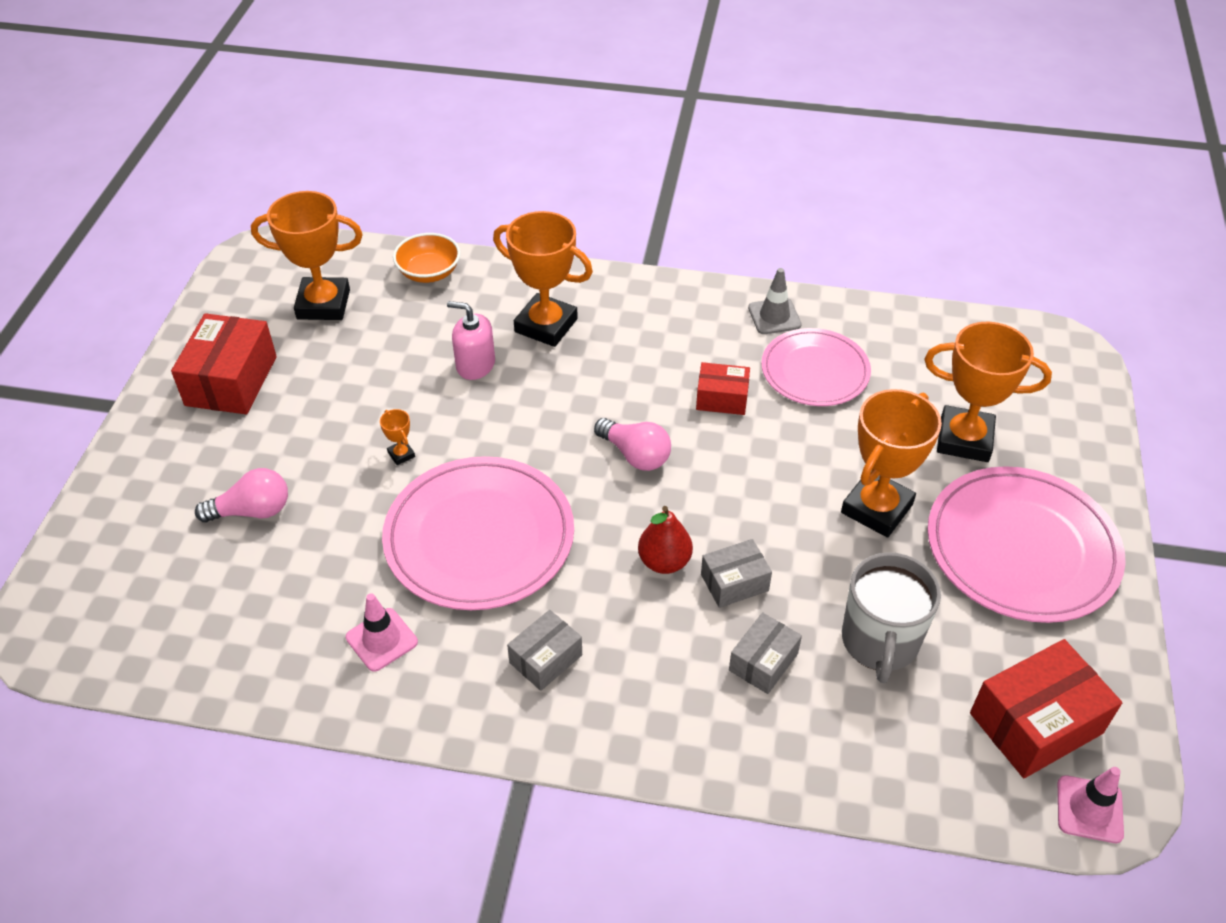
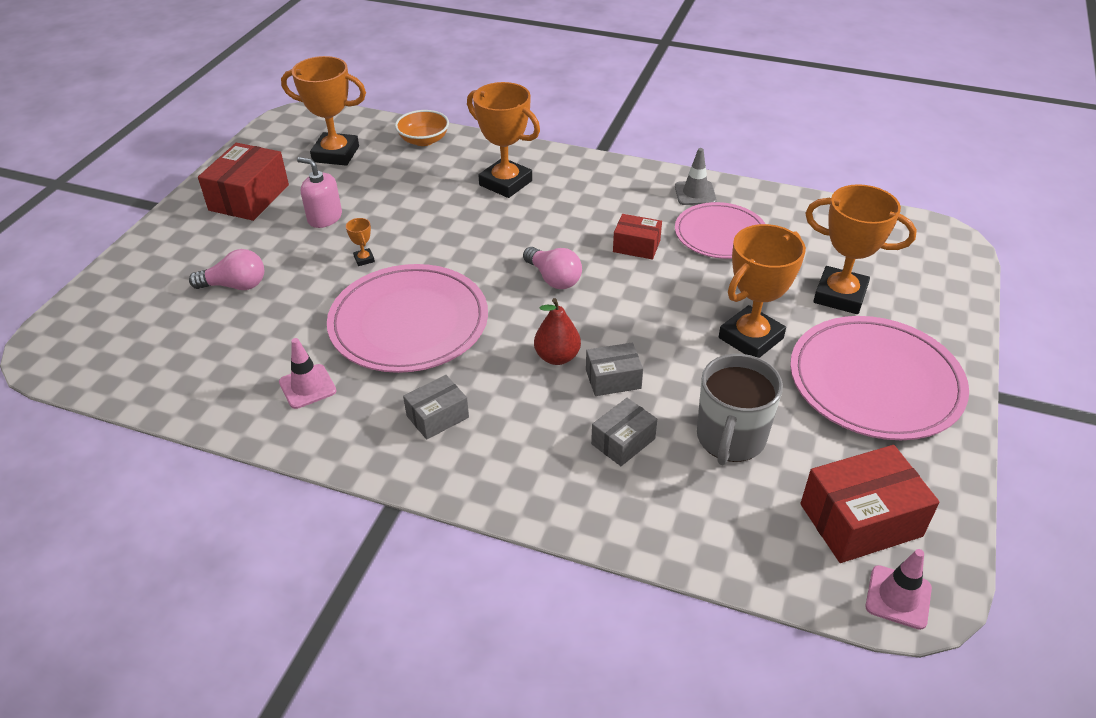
camera: 10 degrees right, 5 degrees down
(475, 365) = (441, 204): pink soap dispenser -> pink soap dispenser (324, 218)

